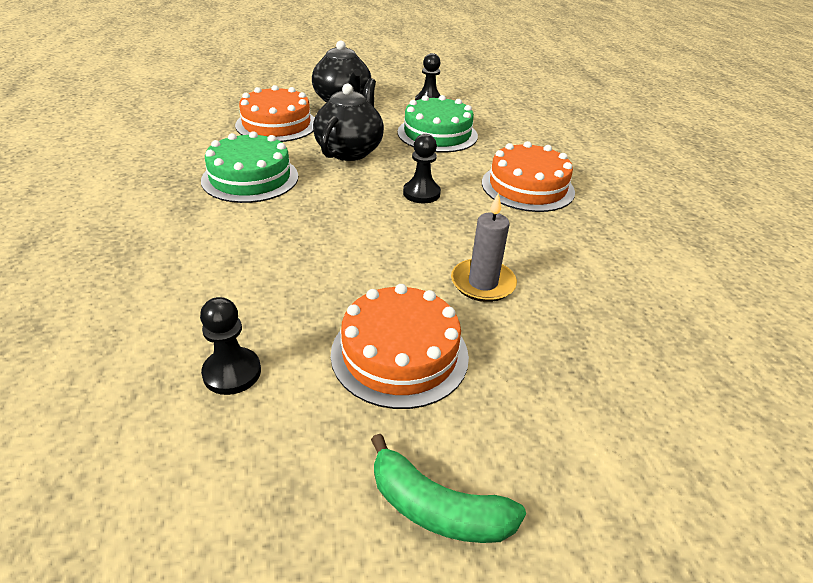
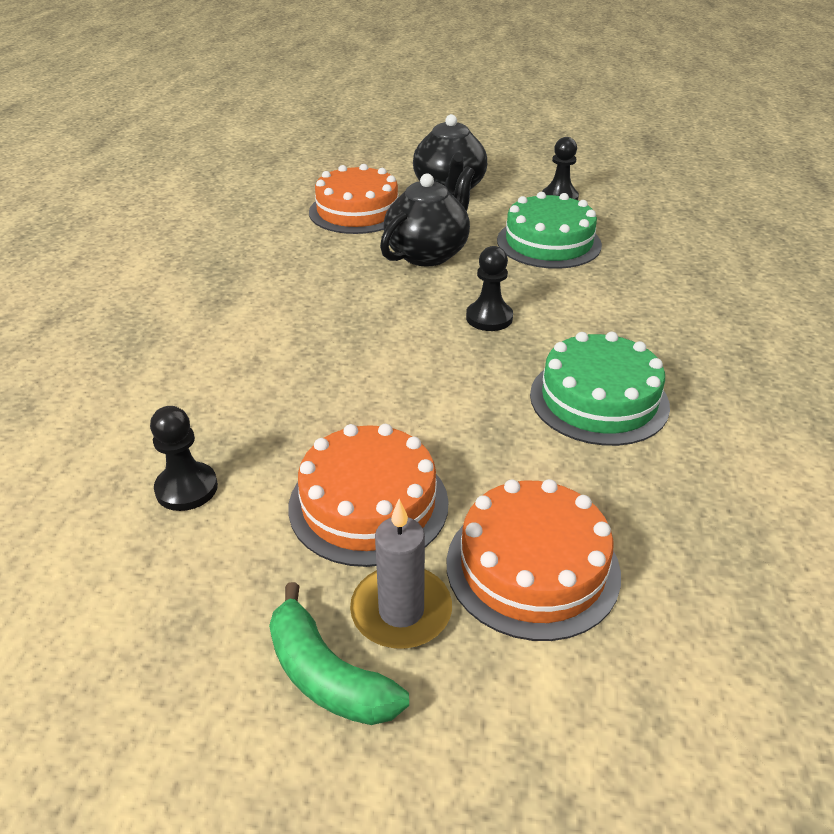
camera: 20 degrees right, 0 degrees up
(250, 178) = (299, 274): green cake -> green cake (599, 400)
(482, 283) = (508, 440): grey candle -> grey candle (401, 611)
(527, 187) = (632, 327): orange cake -> orange cake (532, 567)

